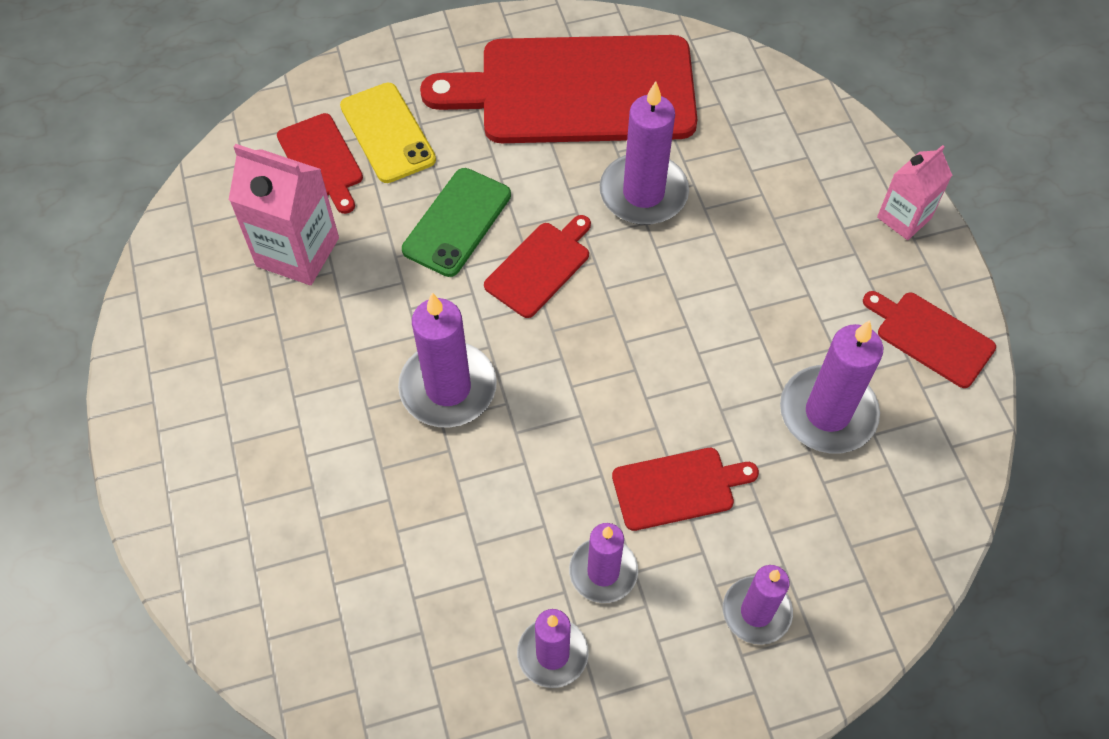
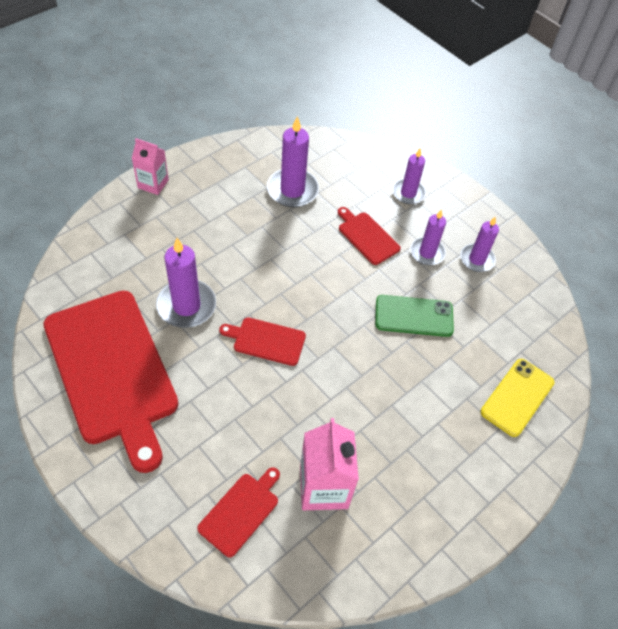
camera: 120 degrees left, 5 degrees down
(387, 133) = (197, 477): yellow phone -> yellow phone (517, 397)
(448, 388) = (371, 356): purple candle -> none
(457, 222) = (254, 399): green phone -> green phone (414, 316)
(931, 337) = (227, 161): red cutting board -> none

